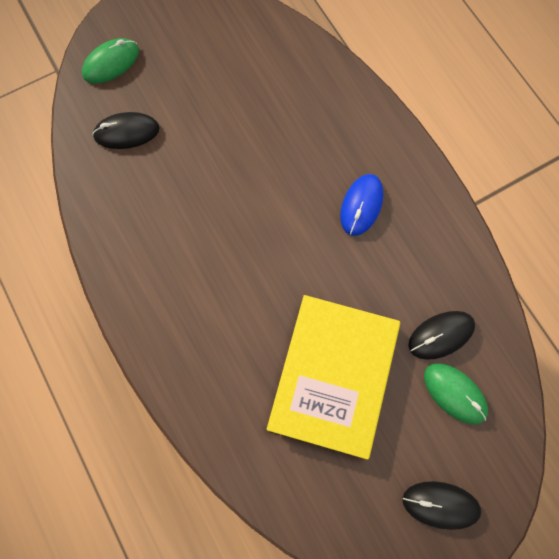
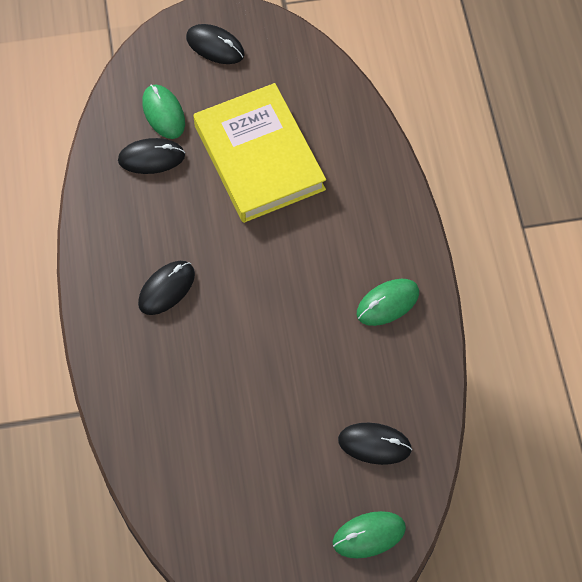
camera: 160 degrees left, 10 degrees down
(151, 262) = (387, 303): none -> green mouse
(332, 376) = (259, 157): yellow book -> yellow book turned 60 degrees counterclockwise
(361, 205) = (166, 289): blue mouse -> black mouse

